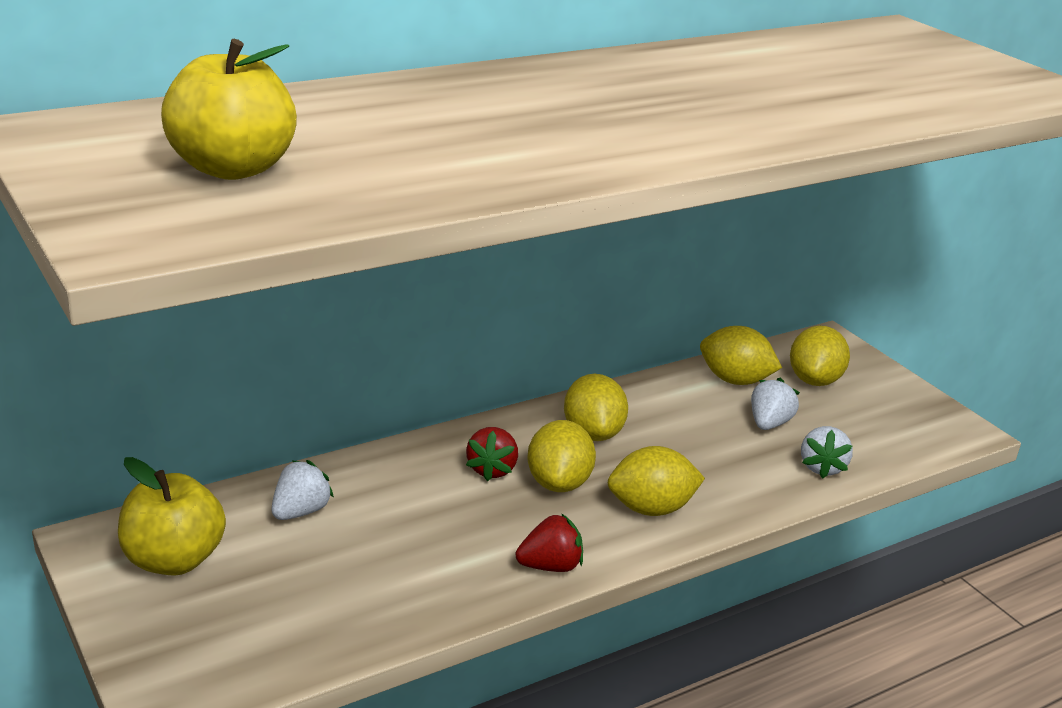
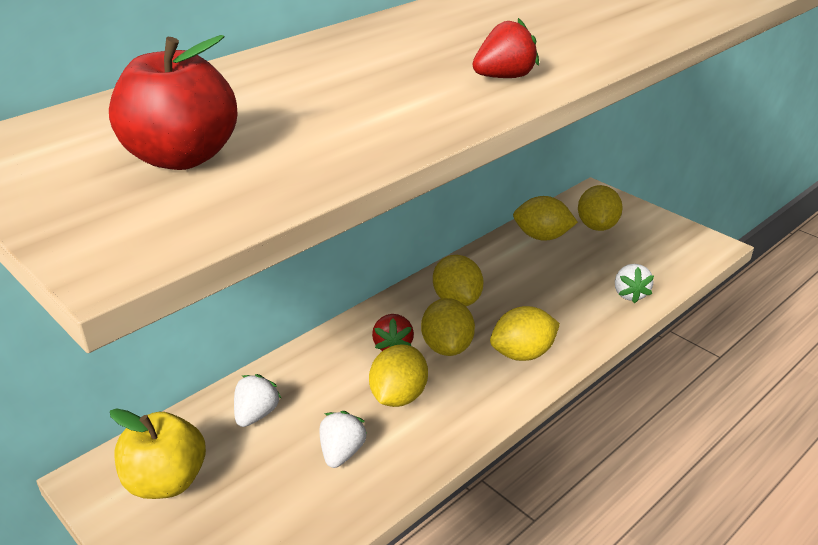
camera: 10 degrees left, 5 degrees up
(232, 169) = (182, 158): yellow apple -> red apple
(477, 525) = (398, 396): none -> yellow lemon
(550, 566) = (466, 419): red strawberry -> red strawberry (504, 77)
(769, 423) = (579, 266): white strawberry -> white strawberry (342, 453)

